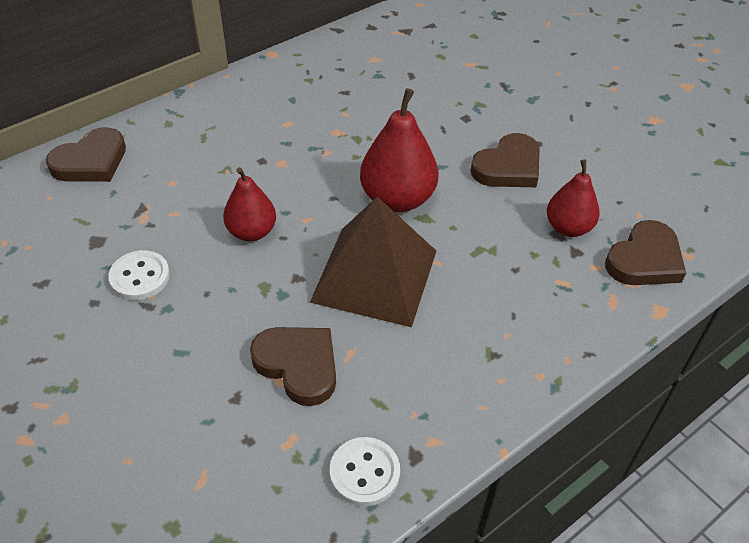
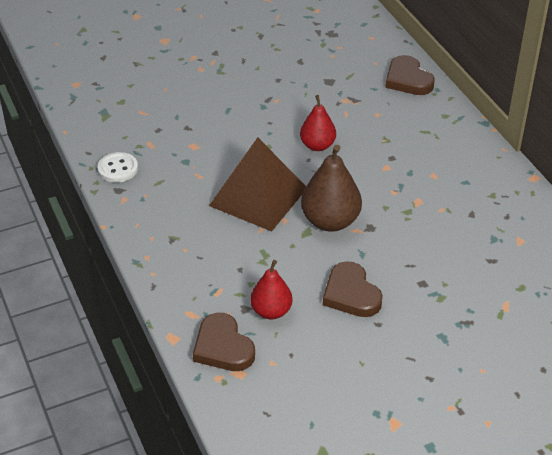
camera: 105 degrees right, 5 degrees down
(140, 277) = (292, 97): white button -> none
(298, 365) = (199, 153): brown heart -> none
(397, 199) = (330, 221): red pear -> brown pear

